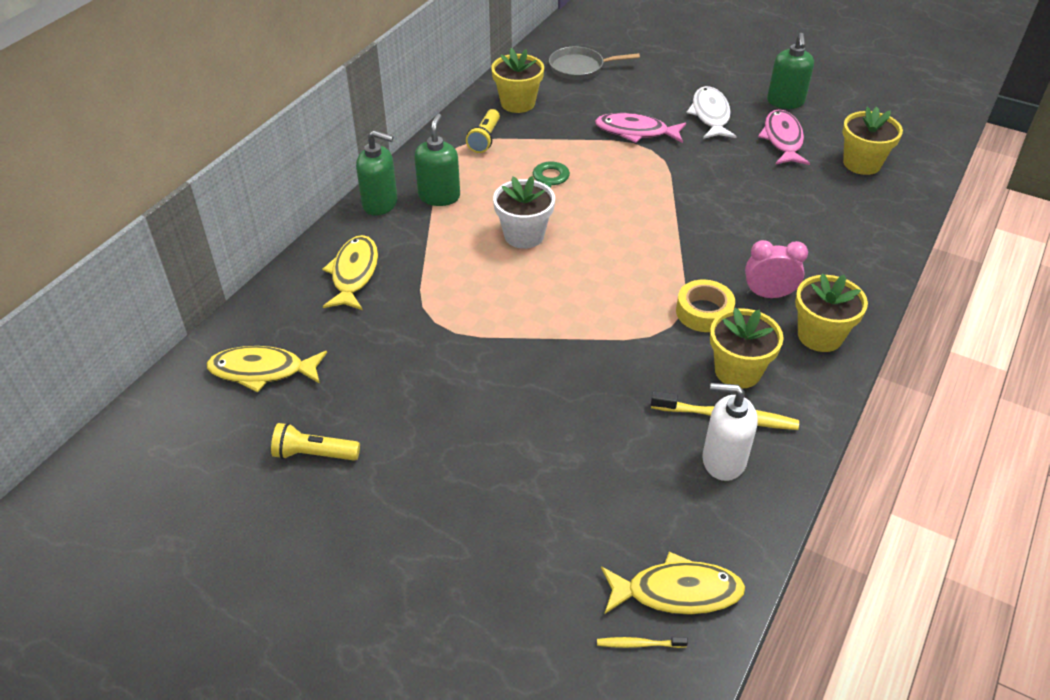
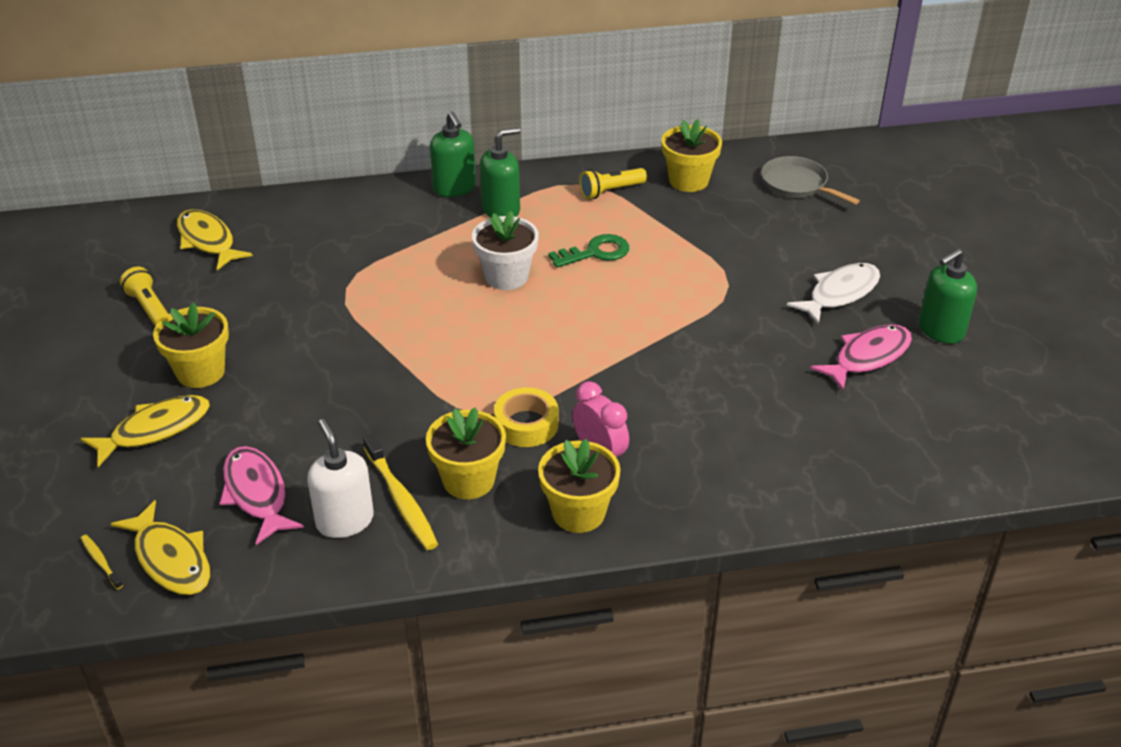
camera: 50 degrees right, 5 degrees down
(354, 273) = (356, 222): yellow fish -> yellow fish (155, 430)
(636, 132) = (742, 263): pink fish -> pink fish (256, 494)
(862, 163) = (906, 429): yellow flower pot -> yellow flower pot (200, 372)

